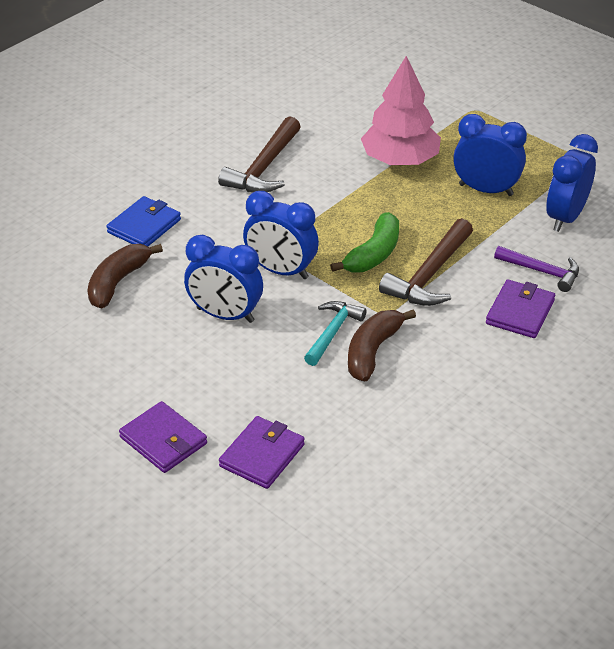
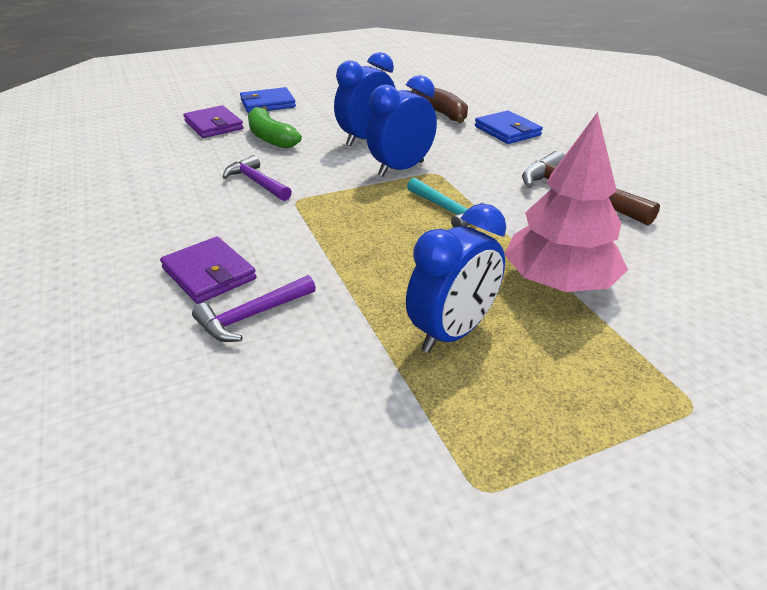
camera: 115 degrees right, 5 degrees down
(163, 440) = (268, 104): purple wallet -> blue wallet
(332, 332) = (299, 172): turquoise hammer -> turquoise hammer (448, 210)
(373, 254) = (386, 216): green banana -> green banana (270, 137)
(373, 351) = (257, 182): brown banana -> purple hammer
(430, 275) = (324, 238): brown hammer -> none
(566, 217) = (336, 388): blue clock -> none

